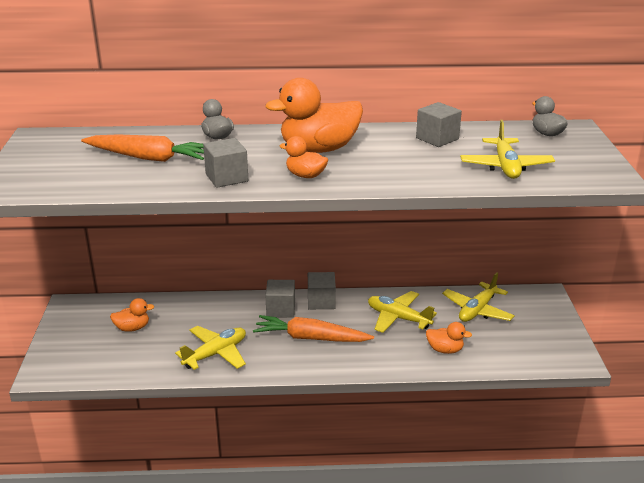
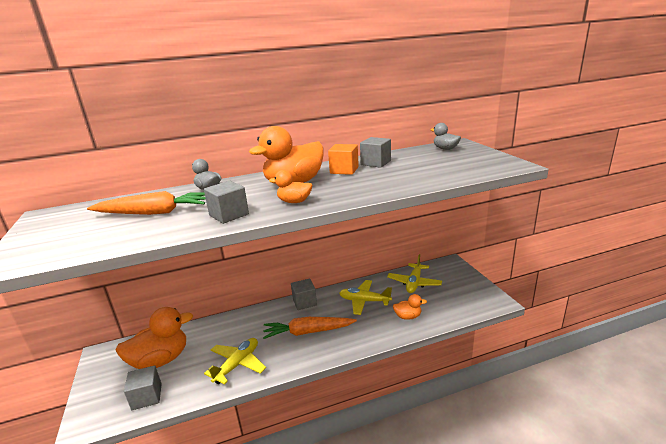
camera: 15 degrees left, 5 degrees down
(132, 328) = (160, 360): orange duck -> orange duck, size x2.02
(281, 309) = (277, 315): grey cube -> grey cube (147, 396)
(390, 142) = (344, 170): none -> orange cube
(505, 166) = (437, 170): yellow plane -> none

